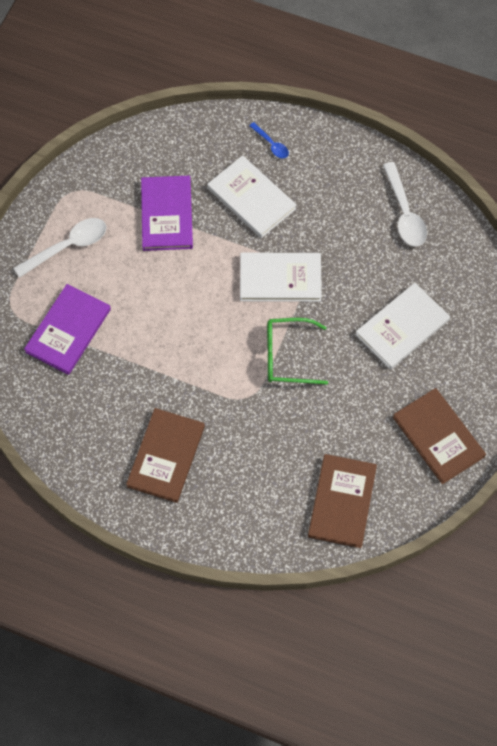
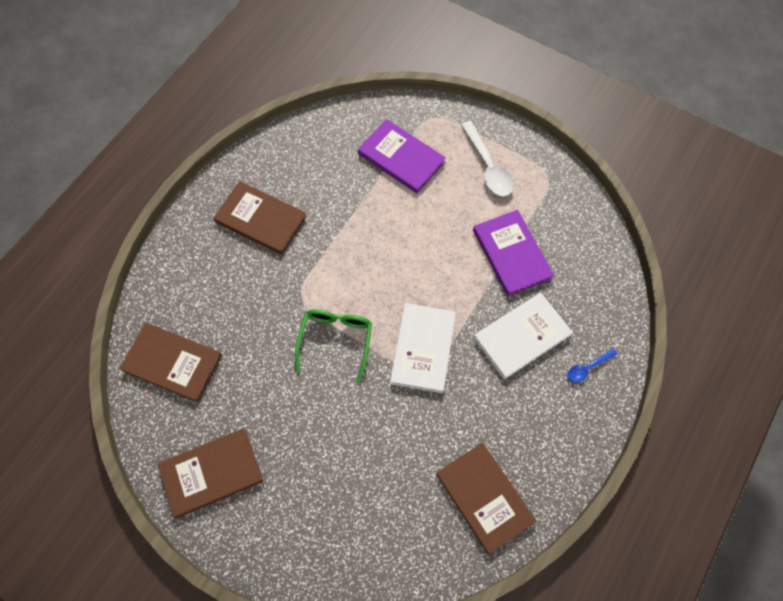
camera: 100 degrees right, 0 degrees up
(166, 215) = (512, 254): purple book -> purple book turned 60 degrees clockwise
(402, 327) = (343, 463): white book -> none
(404, 213) = (484, 497): white spoon -> brown book

